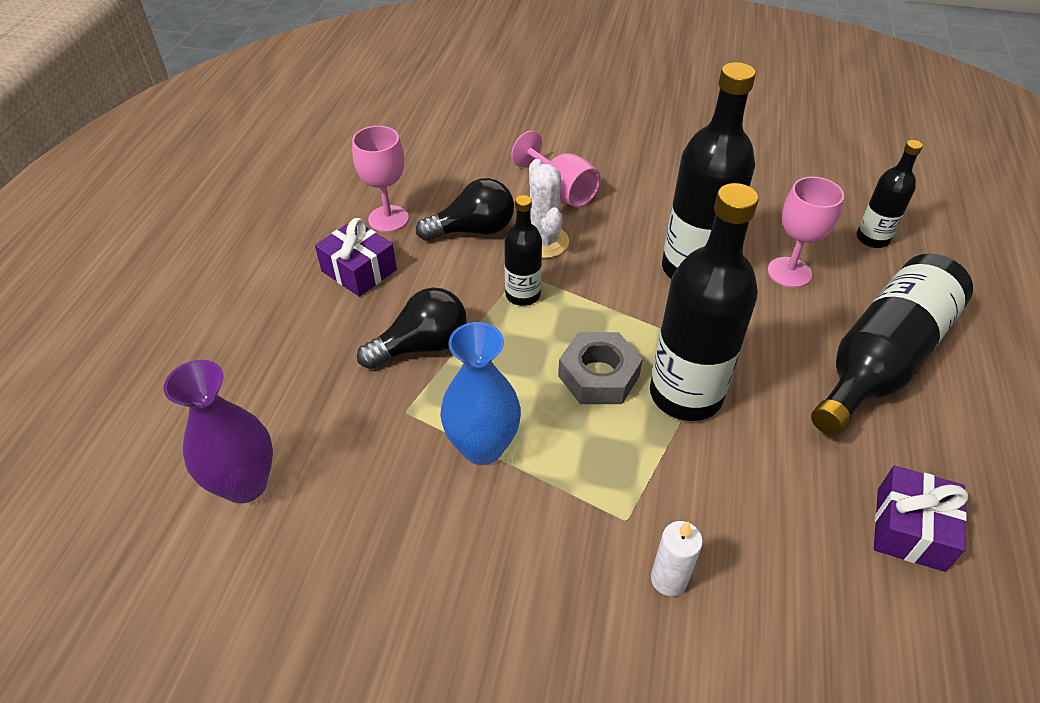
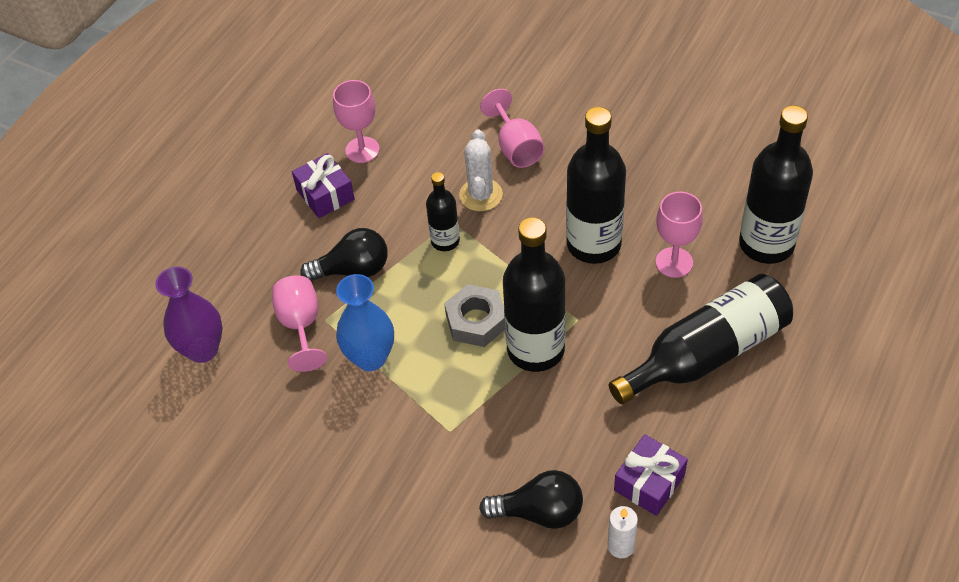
camera: 20 degrees right, 5 degrees up
(376, 425) = (301, 325): none -> pink goblet
(473, 230) = (427, 173): black light bulb -> black light bulb (539, 512)
(669, 579) = (461, 476): white candle -> white candle (621, 546)
(872, 238) = (766, 244): black bottle -> black bottle, size x1.87

